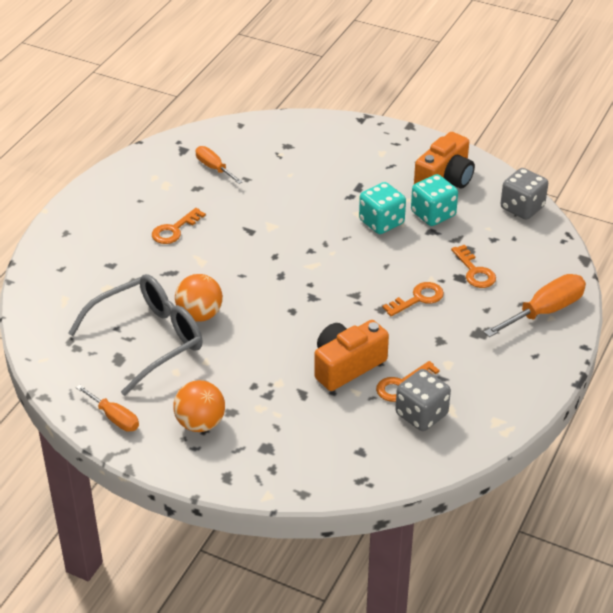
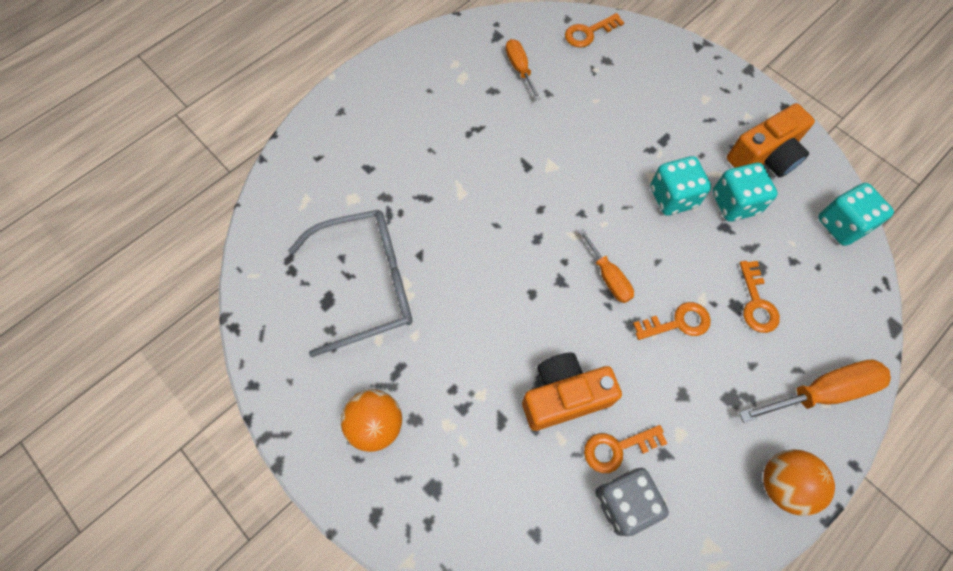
camera: 20 degrees right, 25 degrees up
(114, 418) = (291, 384): orange screwdriver -> orange screwdriver (608, 277)
(174, 230) = (449, 140): orange key -> orange key (588, 33)
(199, 315) = (432, 267): orange ball -> orange ball (783, 484)
(522, 208) = (842, 225): grey dice -> turquoise dice

